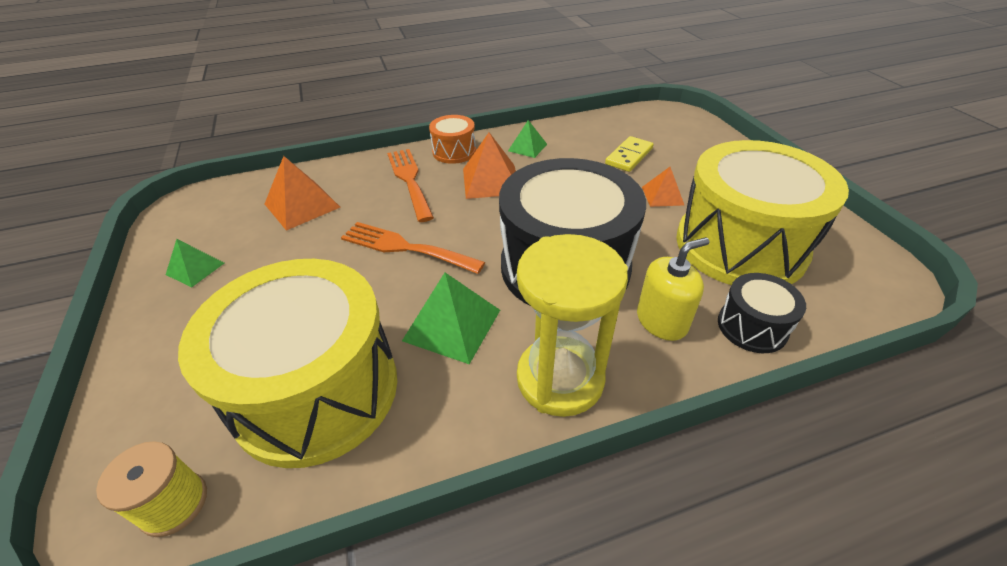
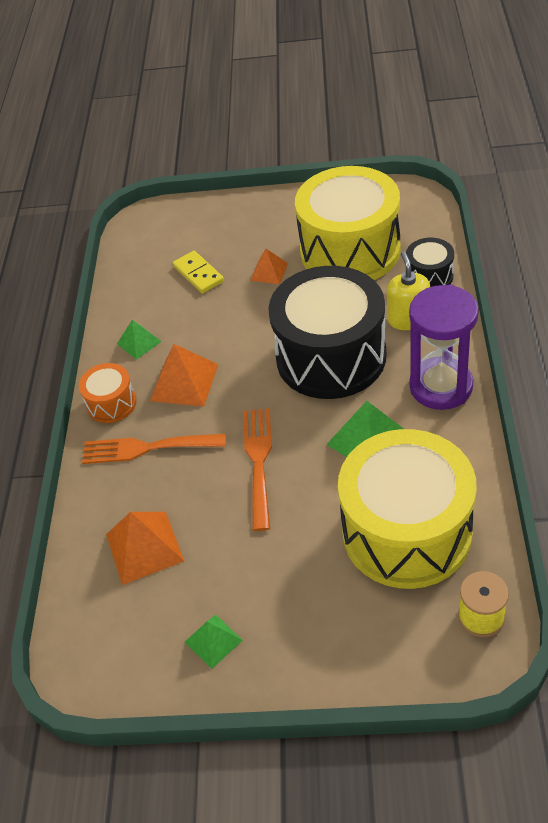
camera: 65 degrees left, 5 degrees up
(405, 248) = (258, 461): orange fork -> orange fork turned 135 degrees clockwise
(560, 379) = (441, 386): yellow hourglass -> purple hourglass

